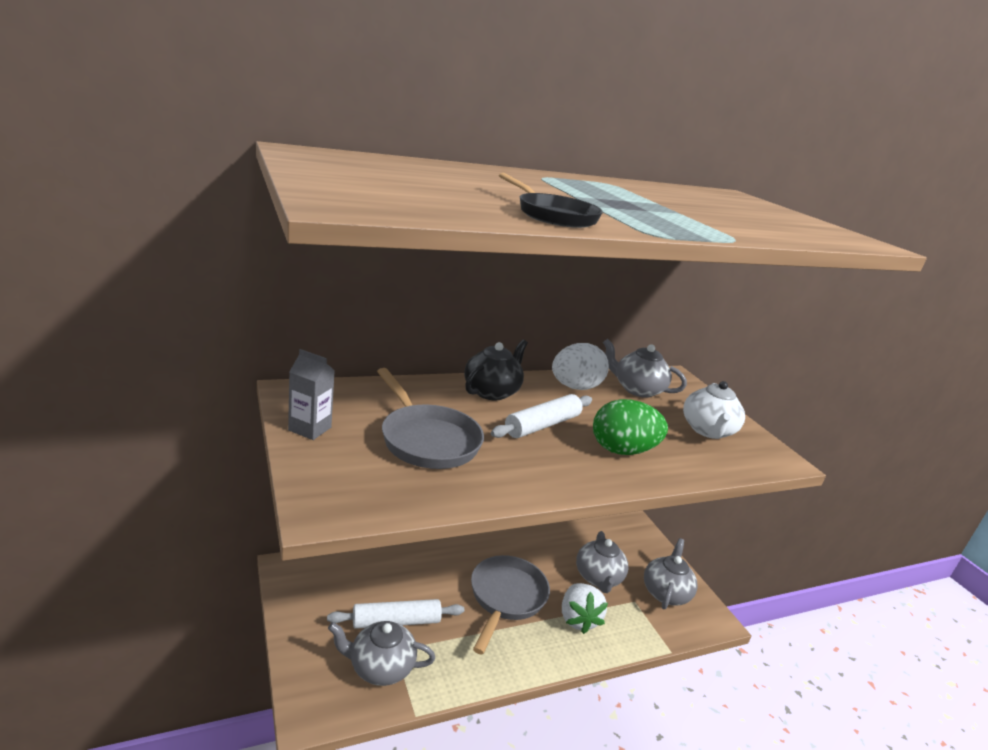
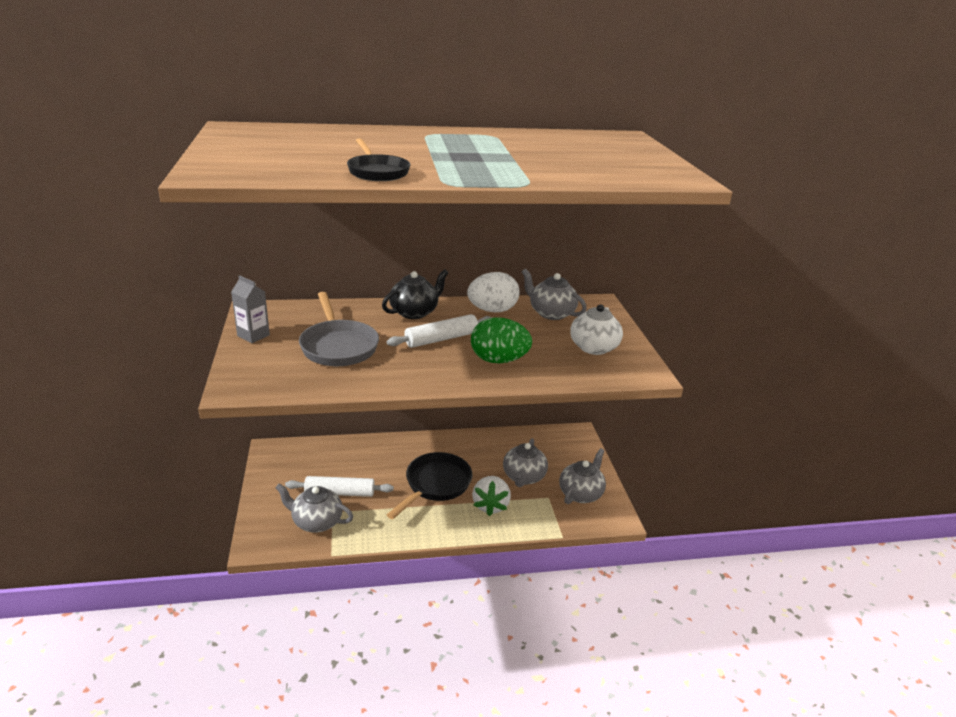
camera: 15 degrees right, 5 degrees up
(506, 598) = (435, 485): grey pan -> black pan

